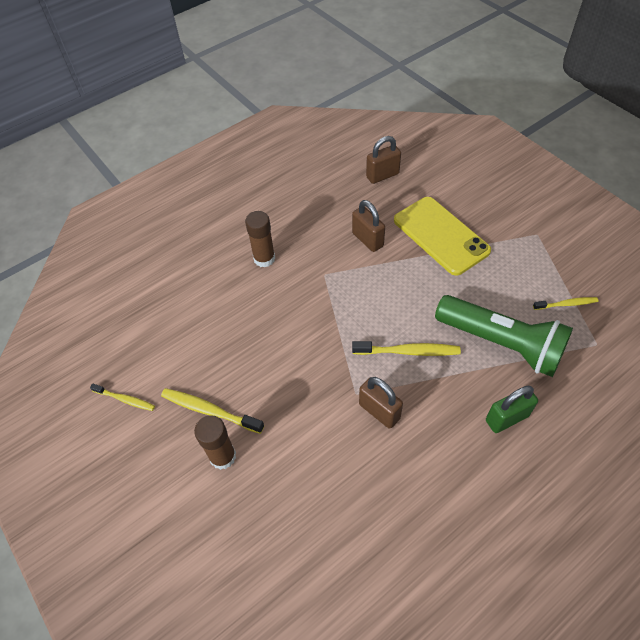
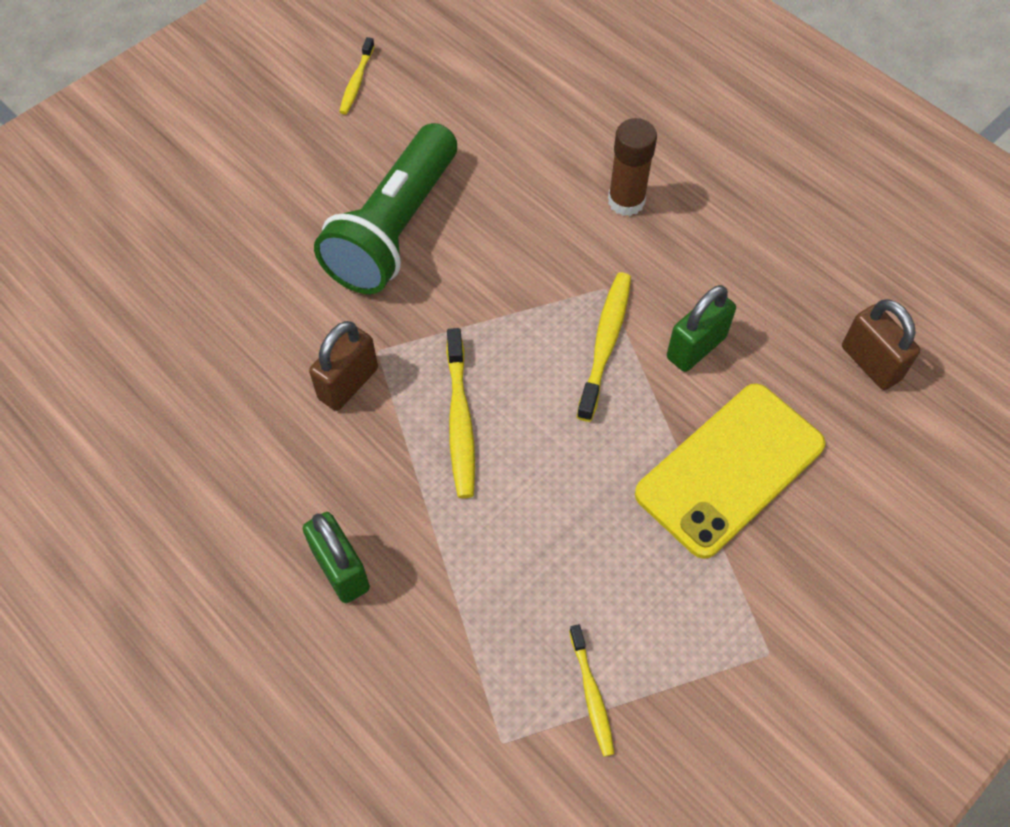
camera: 80 degrees right, 5 degrees up
(210, 411) = (343, 175): yellow toothbrush -> yellow toothbrush (605, 343)
(223, 456) = (274, 201): brown glue stick -> none
(367, 240) = (696, 347): brown padlock -> green padlock
(501, 343) = (488, 569): green flashlight -> green flashlight (394, 229)

